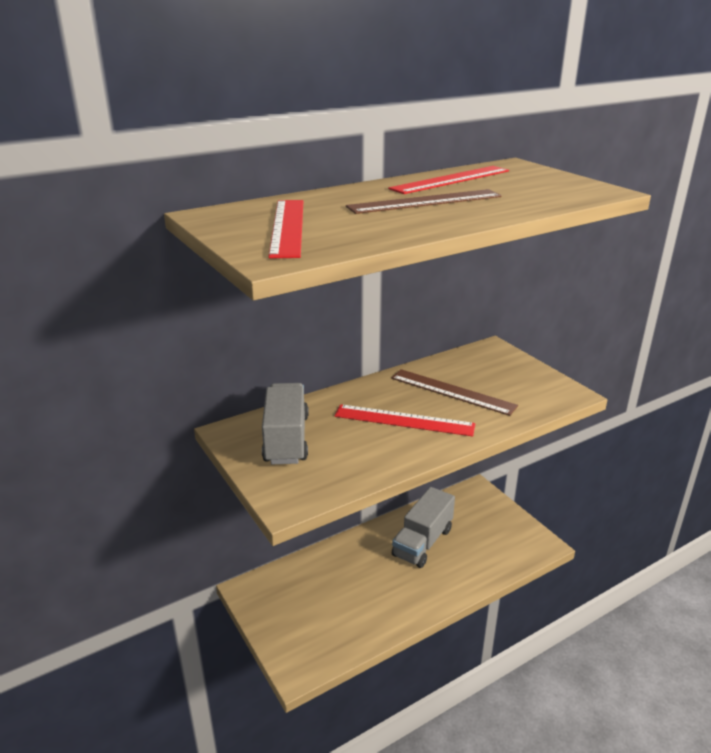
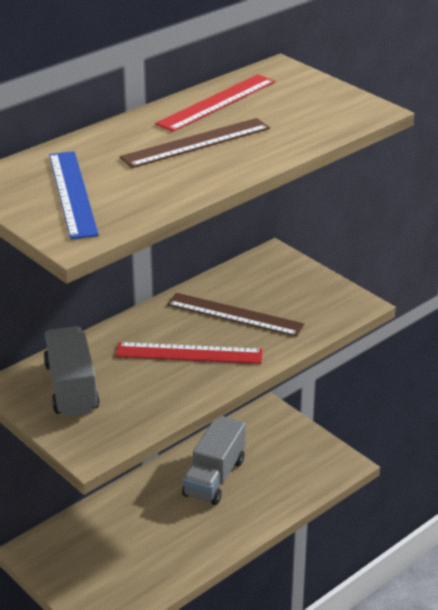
camera: 10 degrees left, 5 degrees up
(288, 227) = (72, 193): red ruler -> blue ruler

